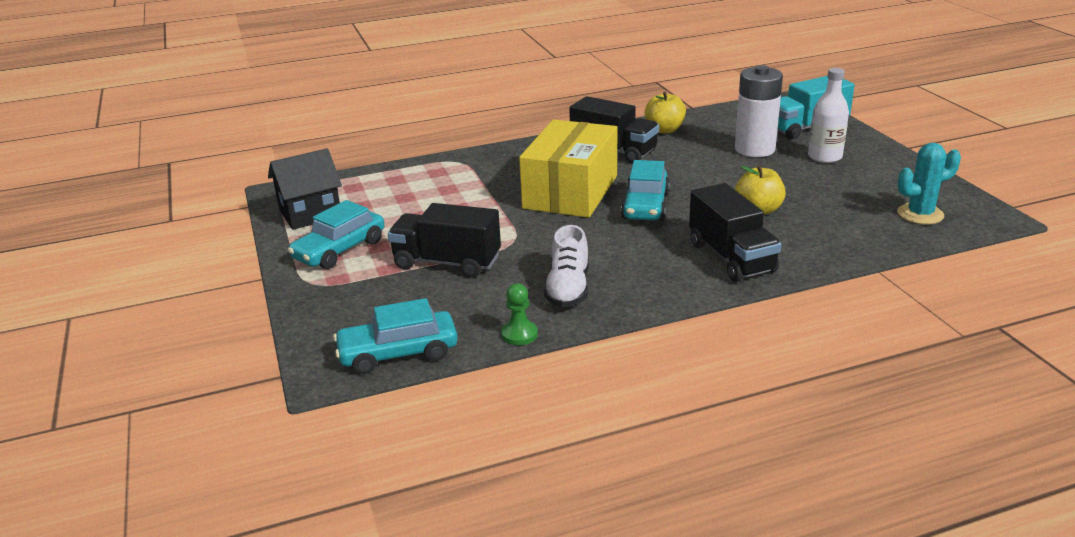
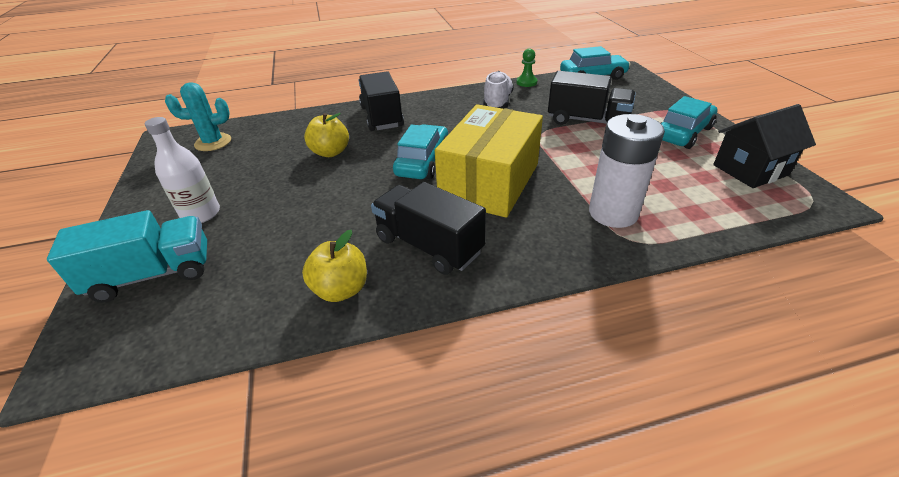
camera: 175 degrees left, 10 degrees up
(754, 149) = (260, 233): white battery -> white battery (613, 213)

